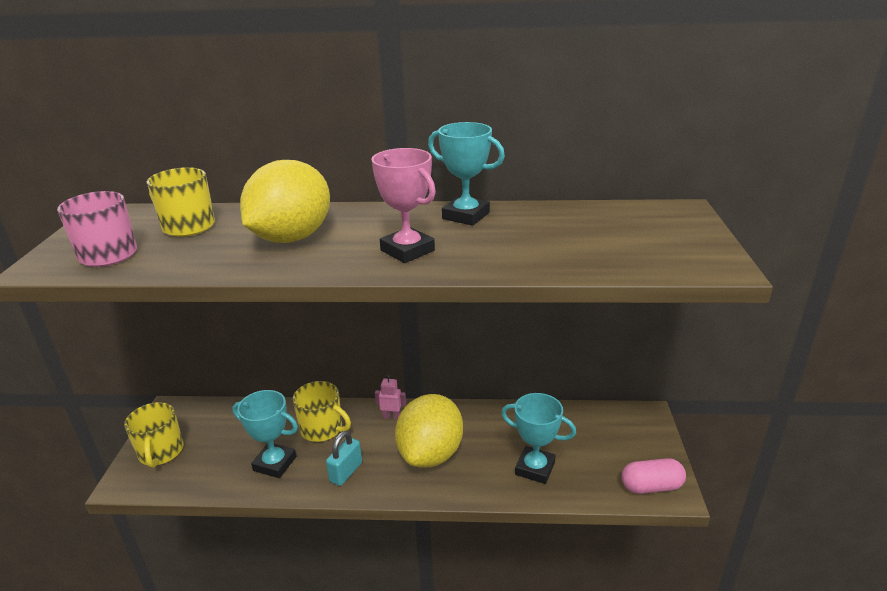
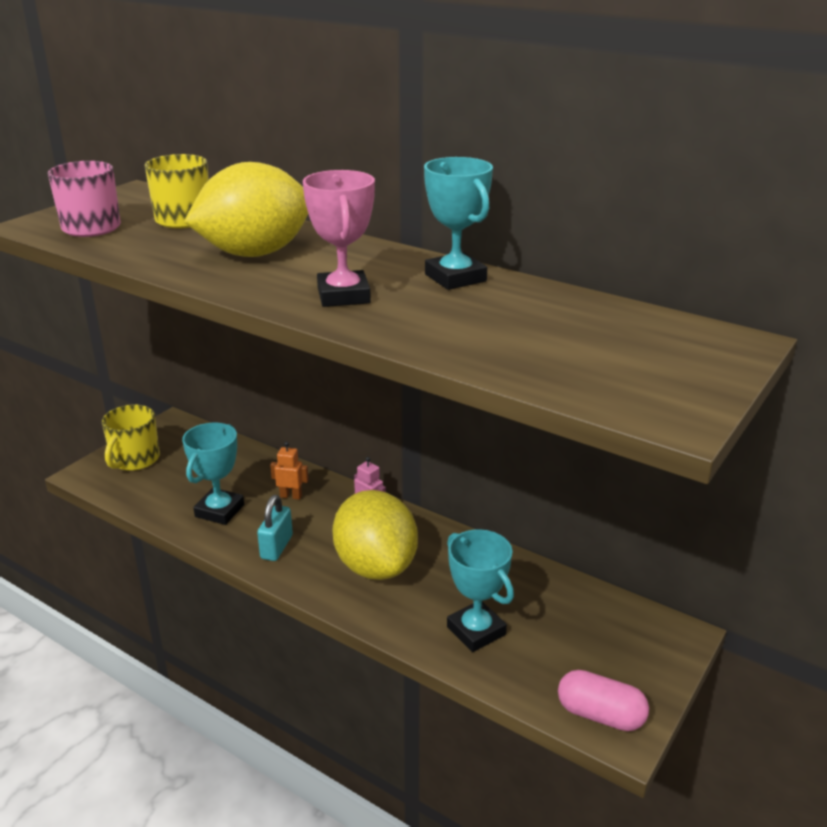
camera: 30 degrees right, 0 degrees up
(275, 463) = (219, 511): turquoise trophy -> turquoise trophy turned 60 degrees clockwise
(322, 429) = (291, 496): yellow mug -> orange robot
(346, 472) = (276, 547): turquoise padlock -> turquoise padlock turned 45 degrees counterclockwise
(430, 454) = (375, 566): yellow lemon -> yellow lemon turned 75 degrees counterclockwise

